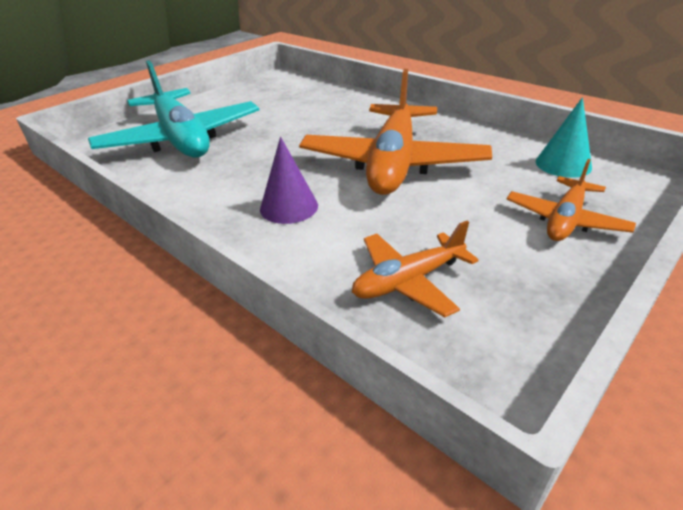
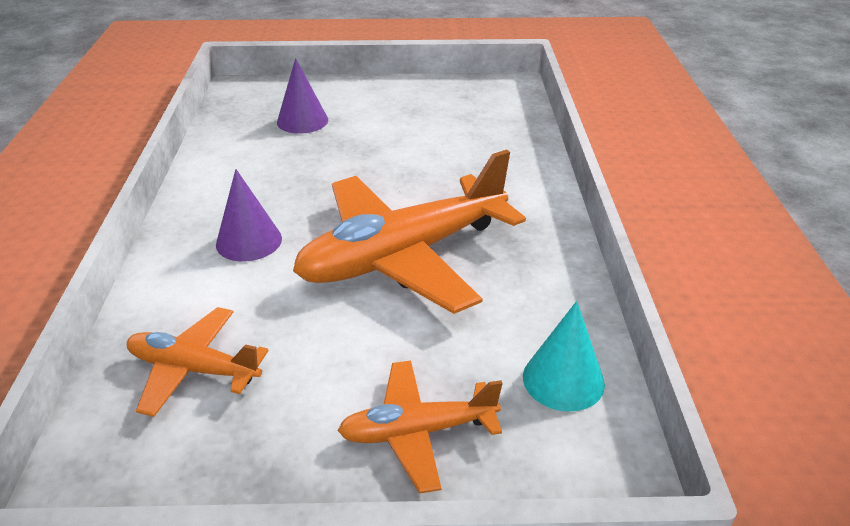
camera: 45 degrees right, 0 degrees up
(181, 139) = (302, 121): turquoise plane -> purple cone

